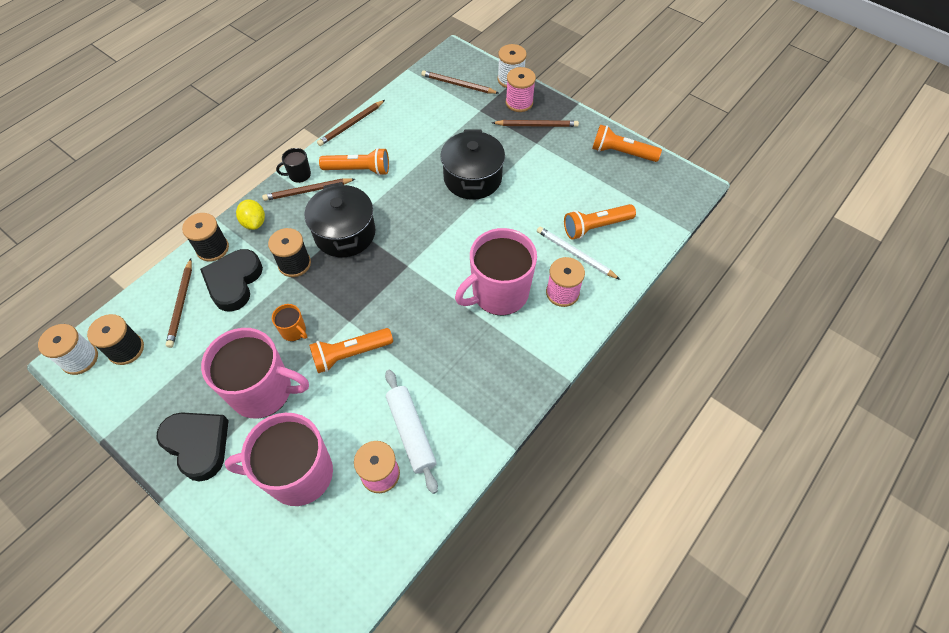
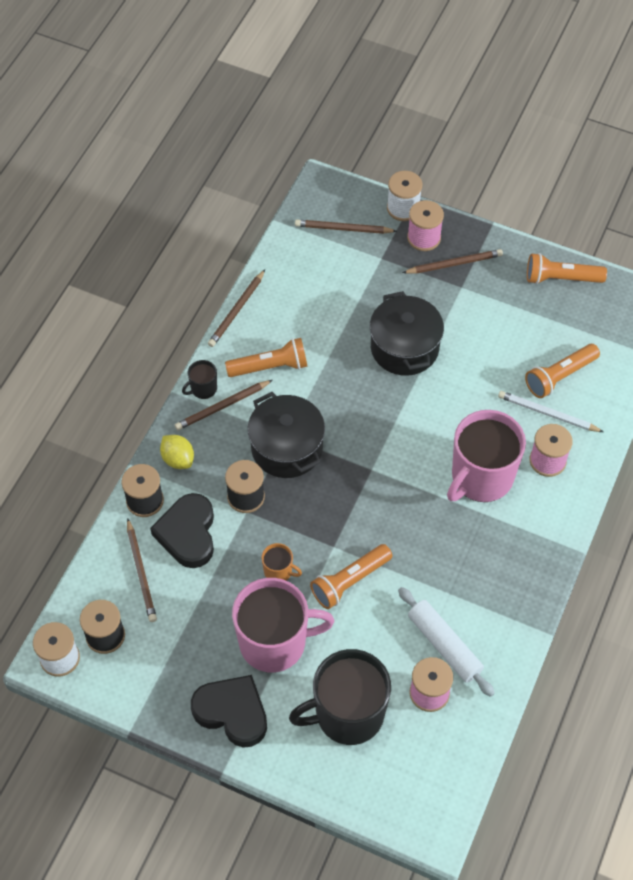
camera: 15 degrees left, 0 degrees up
(298, 474) = (347, 714): pink mug -> black mug

